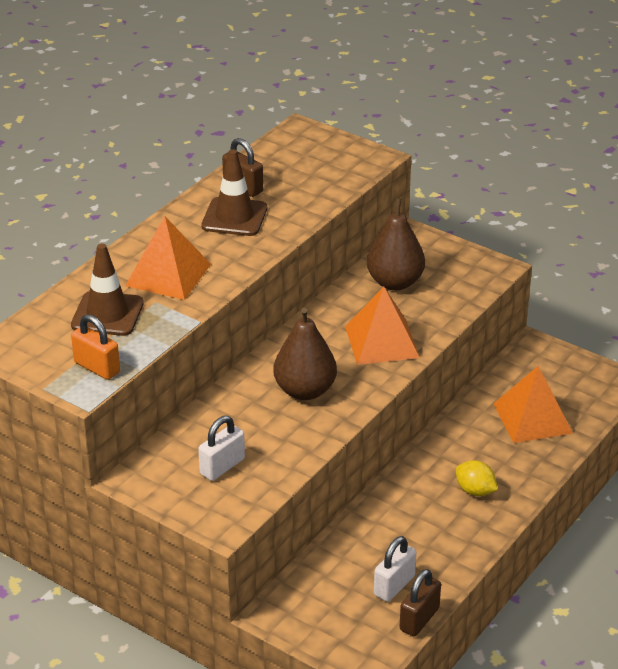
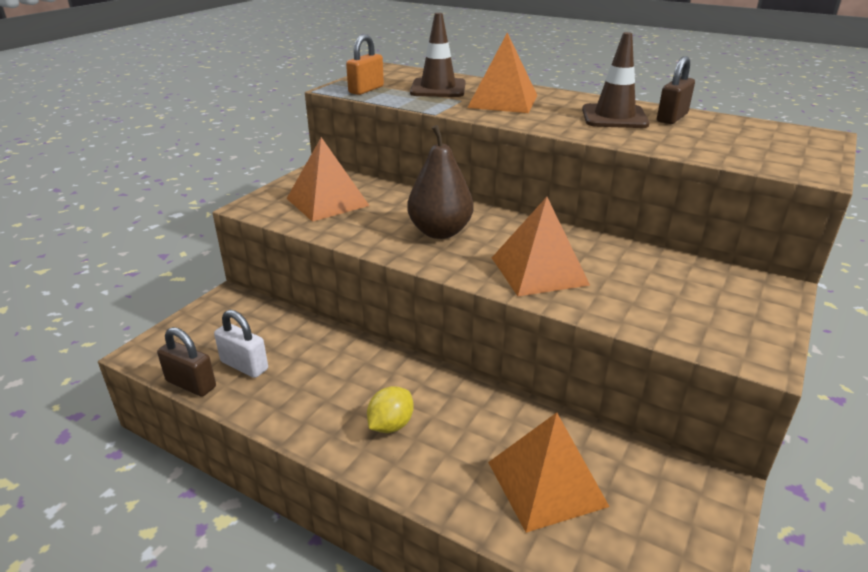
camera: 85 degrees right, 5 degrees down
(222, 466) = (327, 202): white padlock -> orange pyramid
(395, 282) = (662, 276): brown pear -> none

